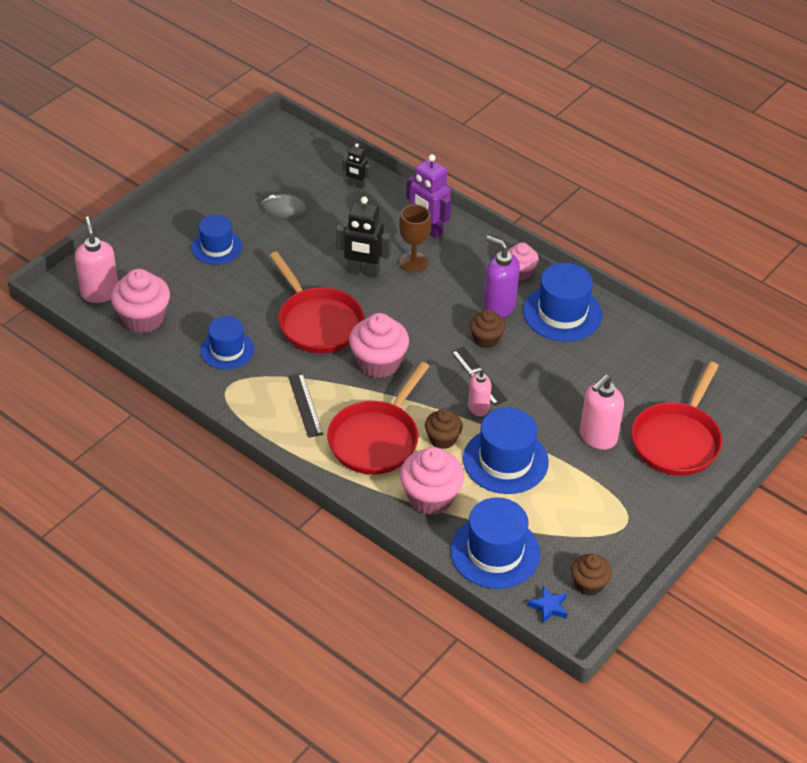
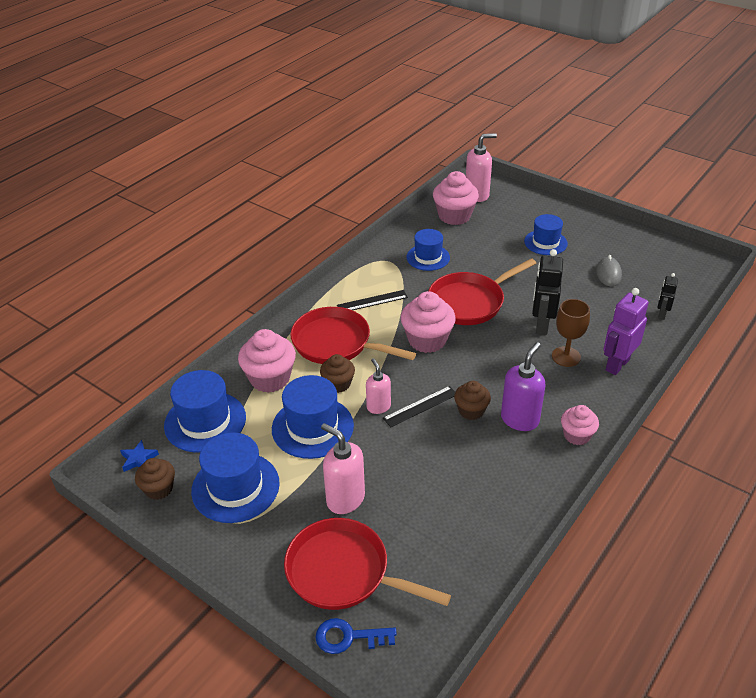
camera: 90 degrees right, 5 degrees down
(562, 313) = (523, 471): blue hat -> blue hat (235, 487)
(738, 439) = (348, 637): none -> blue key

